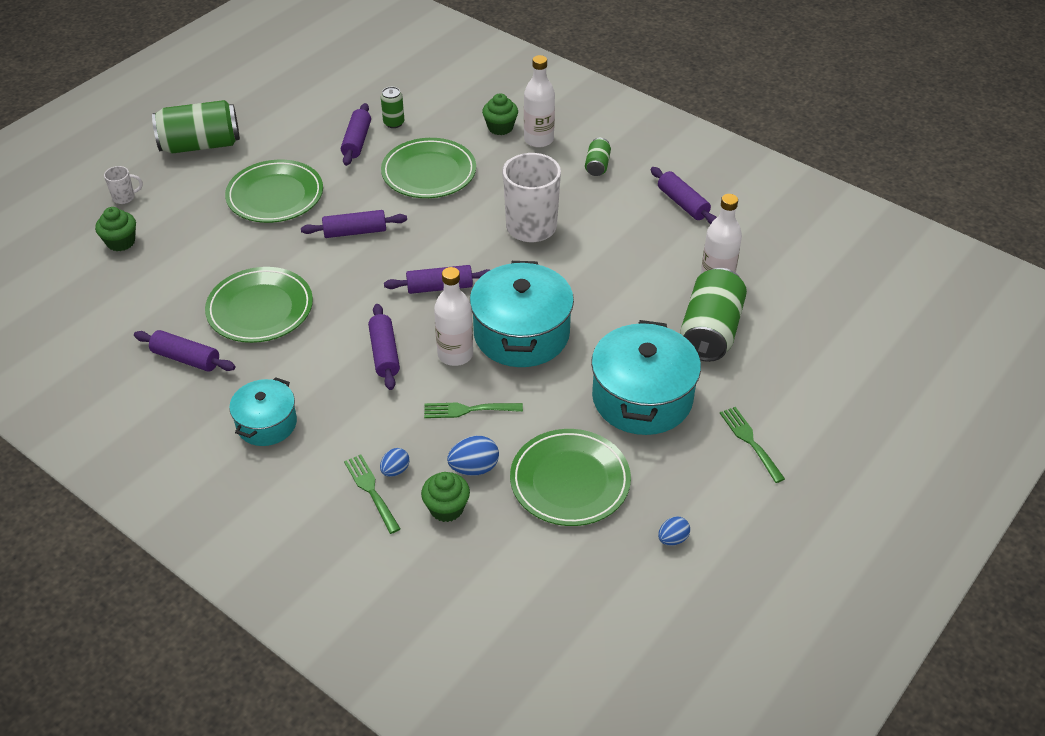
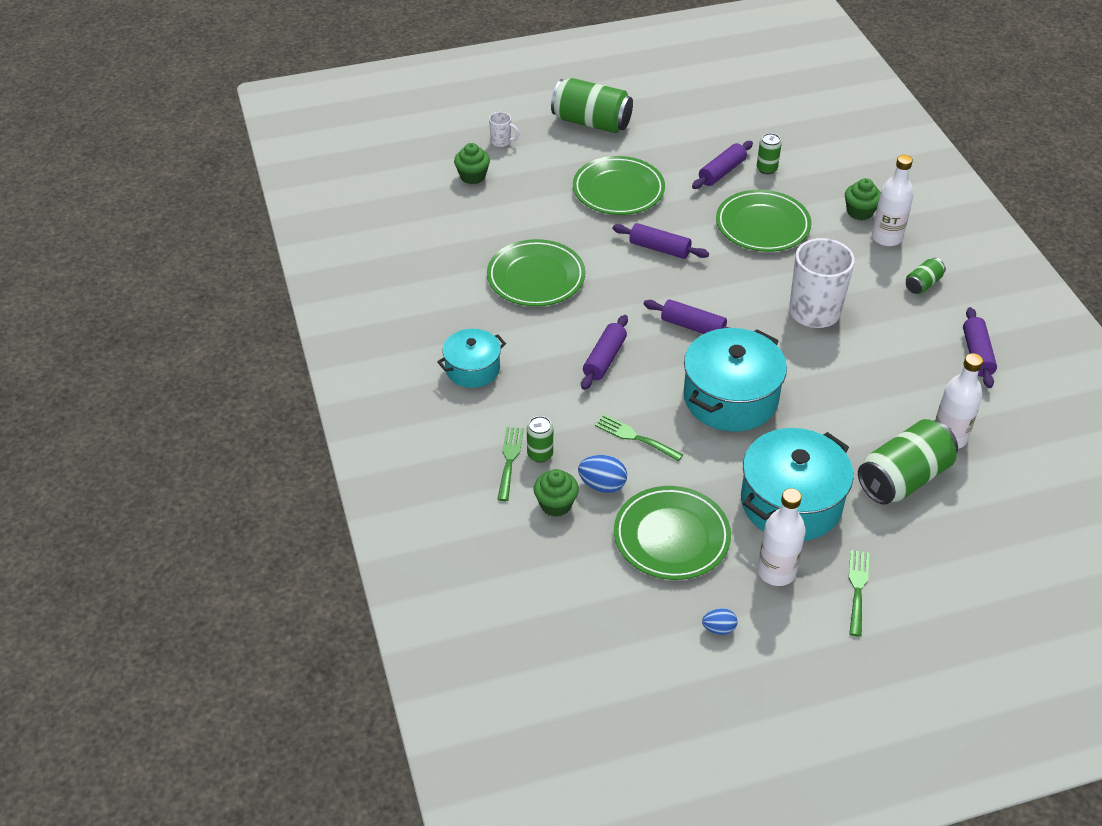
camera: 35 degrees right, 0 degrees up
(186, 359) = (452, 290): purple rolling pin -> none
(395, 470) = (540, 454): blue egg -> green can
(455, 354) = (661, 388): white bottle -> white bottle (776, 572)

